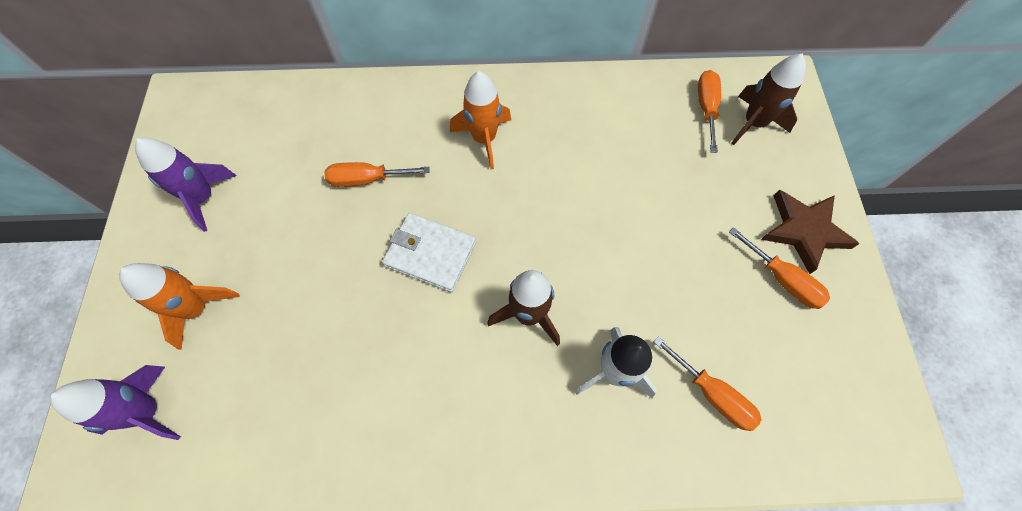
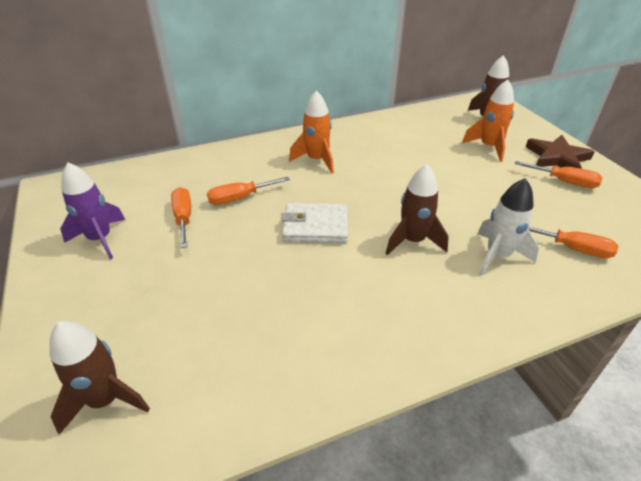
camera: 20 degrees left, 25 degrees down
(148, 411) = (105, 400): purple rocket -> brown rocket
(197, 308) = (125, 310): orange rocket -> orange rocket (488, 147)
(706, 108) = (453, 119): orange screwdriver -> orange screwdriver (183, 218)

